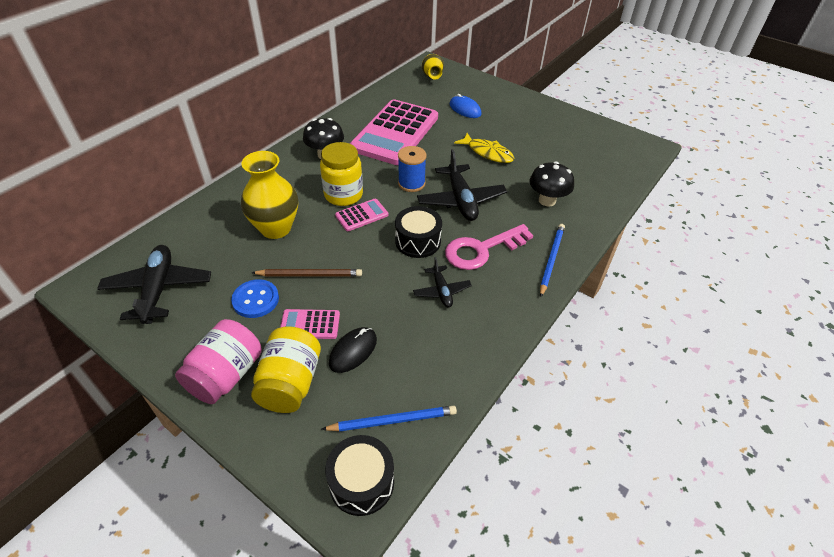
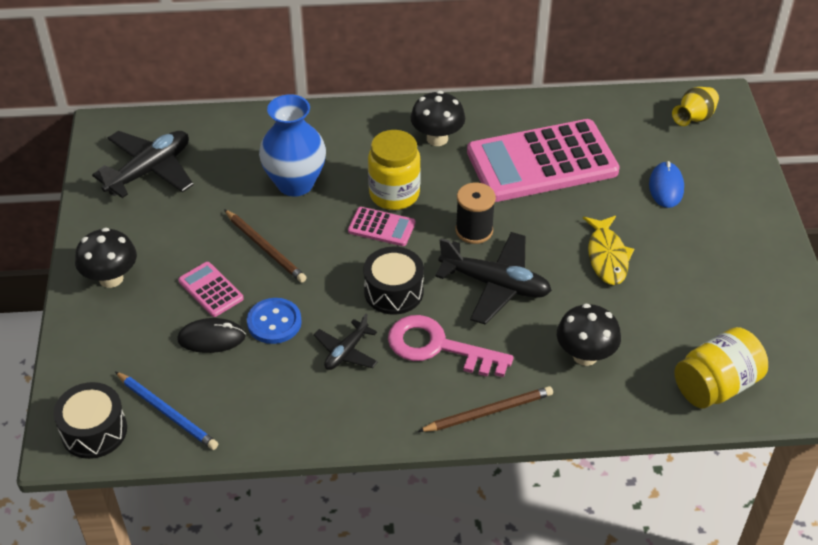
camera: 50 degrees right, 0 degrees up
(226, 375) = (111, 278): pink jar -> black mushroom
(255, 300) = (200, 236): blue button -> blue button (274, 322)
(276, 228) = (295, 183): yellow vase -> blue vase
(290, 383) = (141, 322): yellow jar -> yellow jar (716, 386)
(411, 183) = (474, 230): blue spool -> black spool
(461, 200) = (495, 285): black plane -> black plane turned 105 degrees counterclockwise
(551, 259) = (488, 412): blue pencil -> brown pencil

